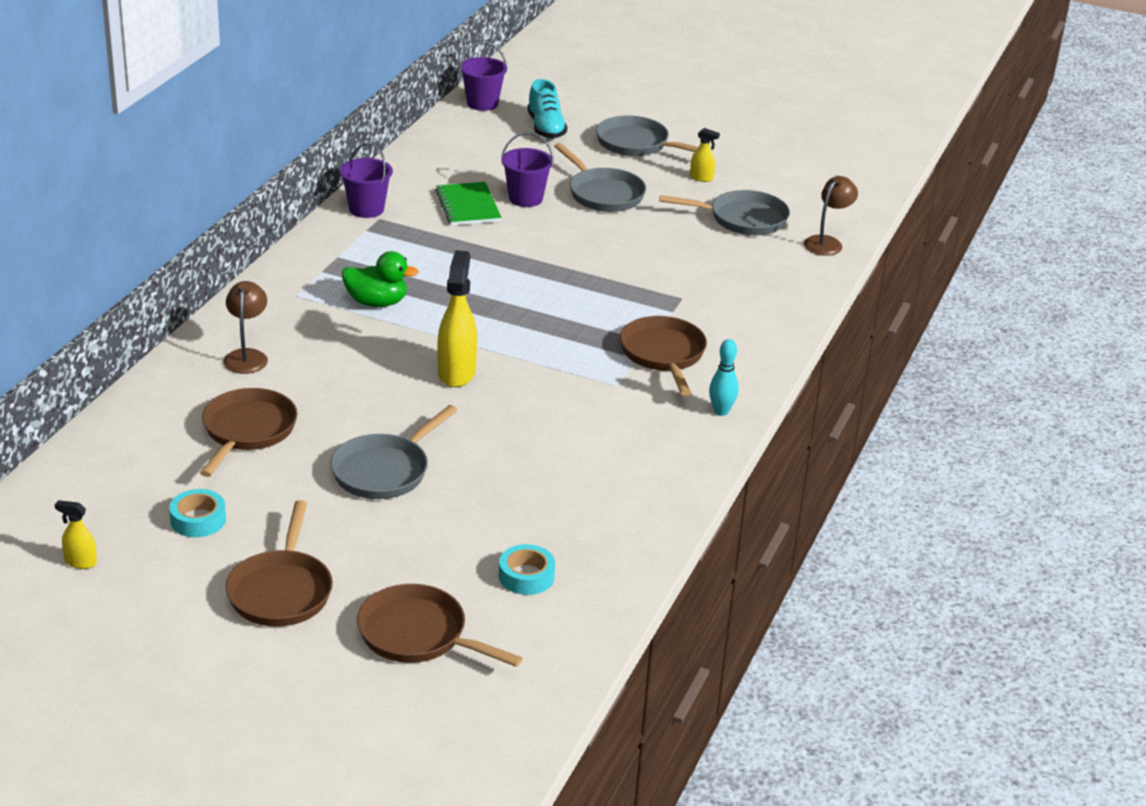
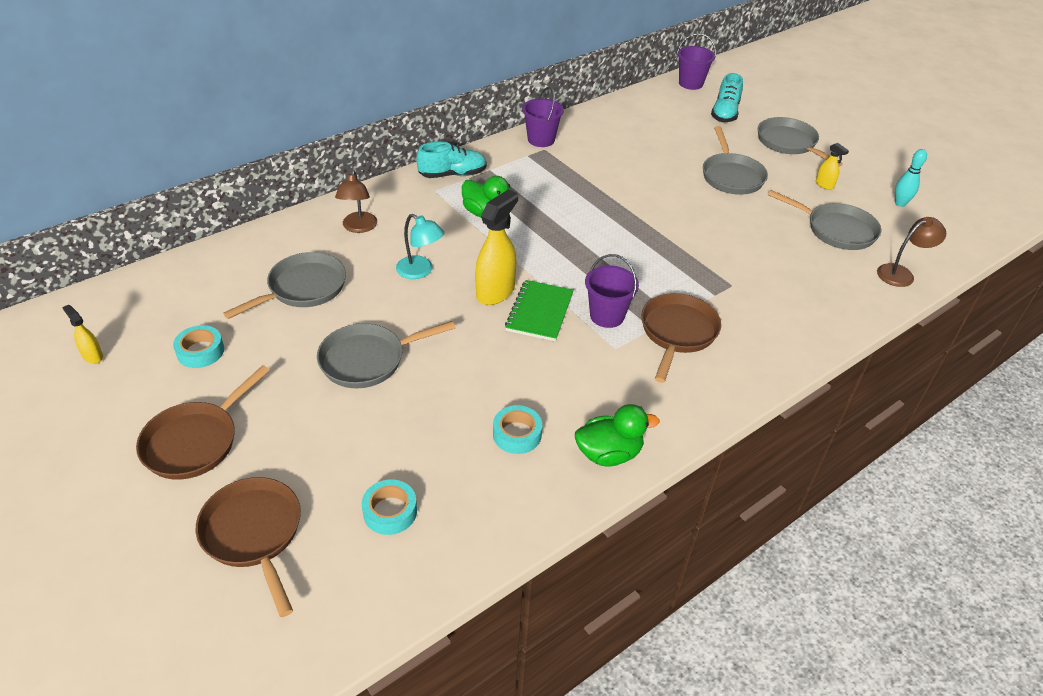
camera: 30 degrees right, 10 degrees up
(247, 356) = (358, 227): brown lamp -> brown lamp turned 150 degrees clockwise
(247, 431) = (303, 288): brown pan -> grey pan
(300, 273) = (453, 174): none -> turquoise shoe
(359, 377) = (420, 271): none -> turquoise lamp
(468, 206) = (617, 157): green notebook -> green notebook (540, 312)
(525, 198) = (666, 163): purple bucket -> purple bucket (607, 316)
(586, 482) = (517, 434): none -> turquoise tape
(680, 469) = (609, 454): none -> green duck
(721, 411) = (689, 407): turquoise bowling pin -> turquoise bowling pin (900, 203)

